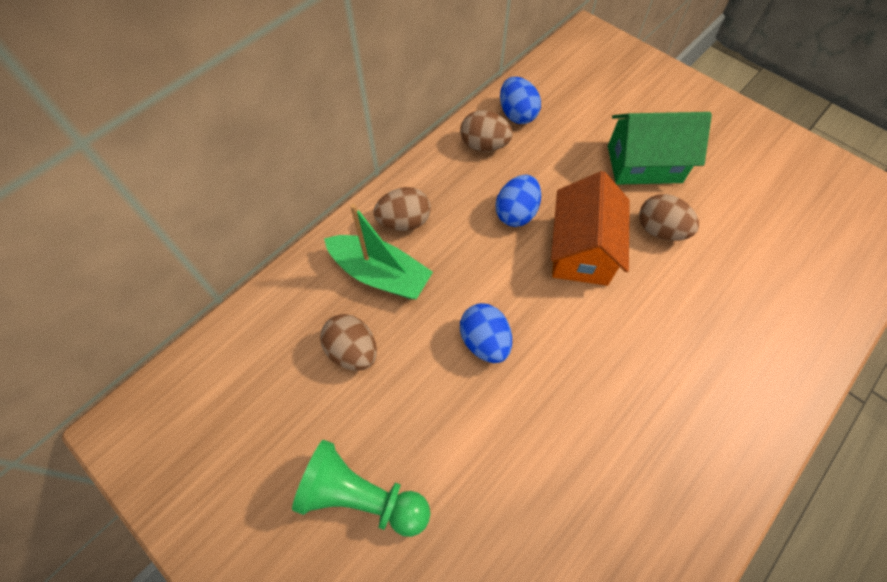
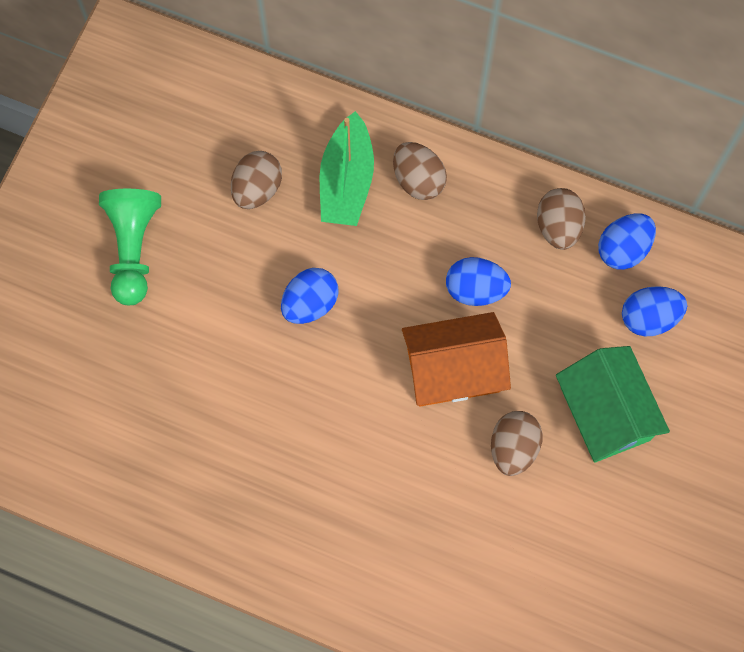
camera: 70 degrees right, 10 degrees up
(575, 117) = (649, 318): none -> blue egg

